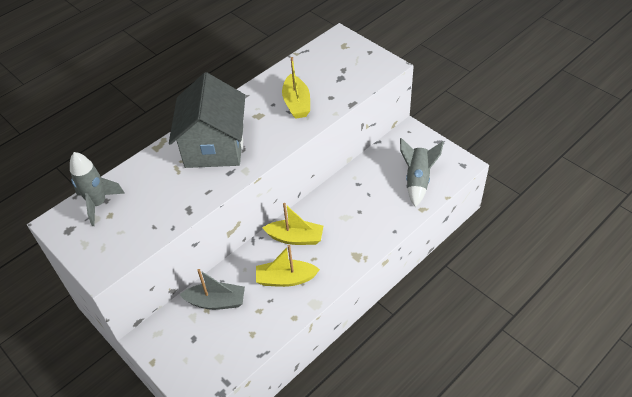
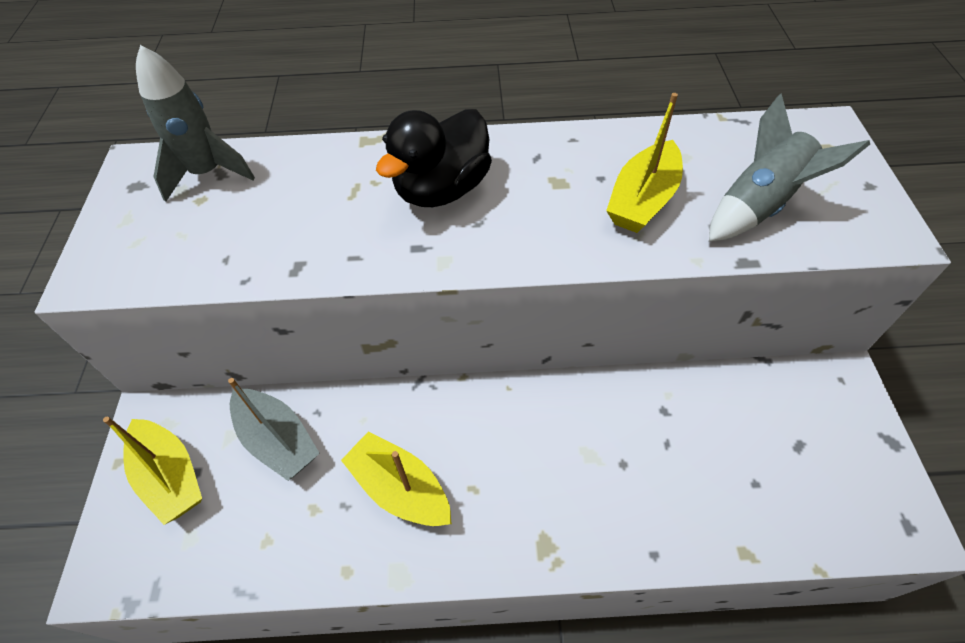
camera: 40 degrees right, 5 degrees up
(214, 146) = (442, 189): grey house -> black duck
(295, 238) = (480, 428): yellow boat -> yellow boat (170, 476)
(417, 180) = (783, 487): grey rocket -> grey rocket (759, 206)

